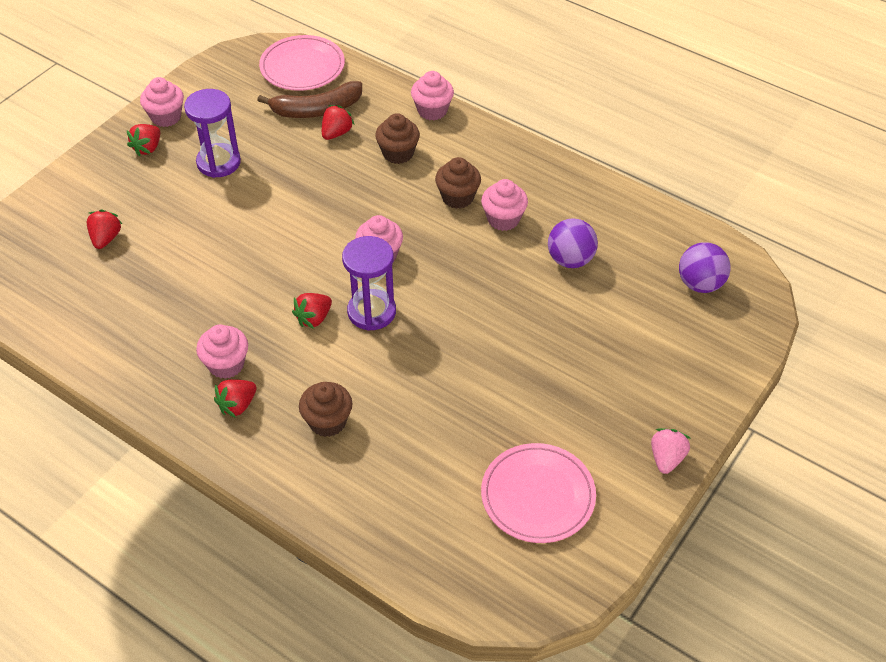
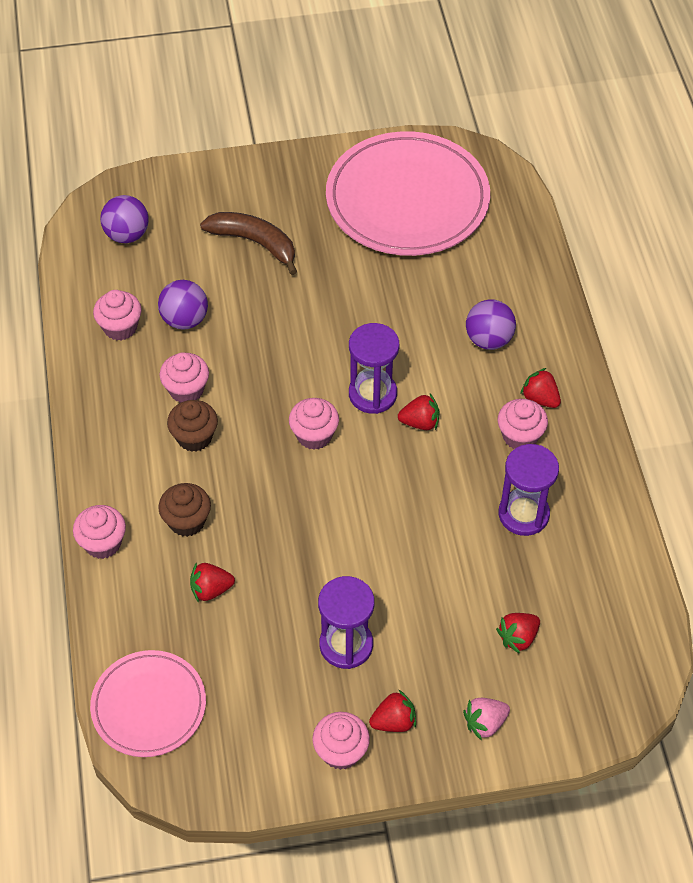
camera: 135 degrees left, 5 degrees up
(171, 313) = (523, 514): none -> purple hourglass
(237, 405) = (540, 398): red strawberry -> red strawberry turned 135 degrees counterclockwise
(316, 110) = (197, 634): brown banana -> brown banana (255, 243)
(327, 422) = (488, 339): brown cupcake -> purple ball
(538, 496) = (407, 199): pink plate -> pink plate, size x1.76
(604, 222) = (120, 327): none -> pink cupcake
(666, 458) = (305, 161): pink strawberry -> pink strawberry (485, 723)

